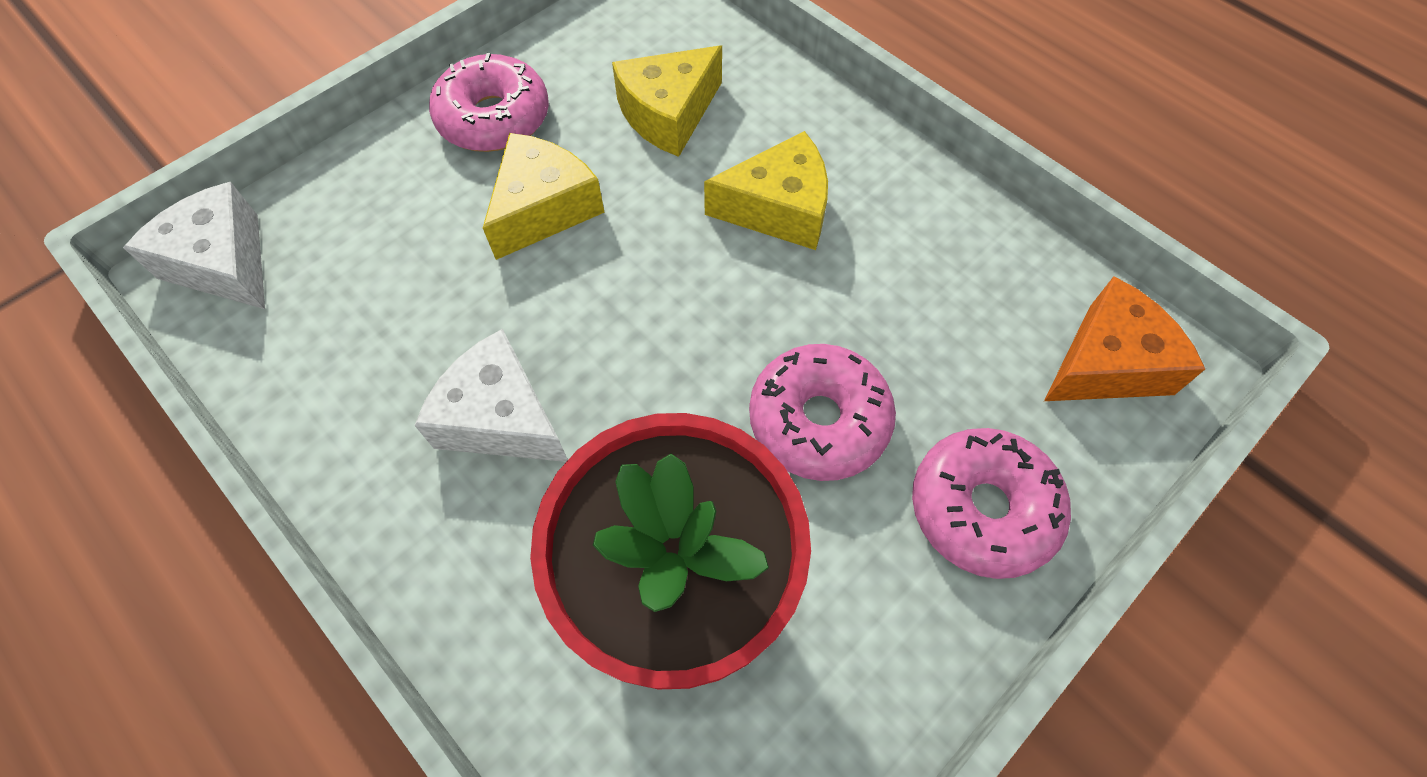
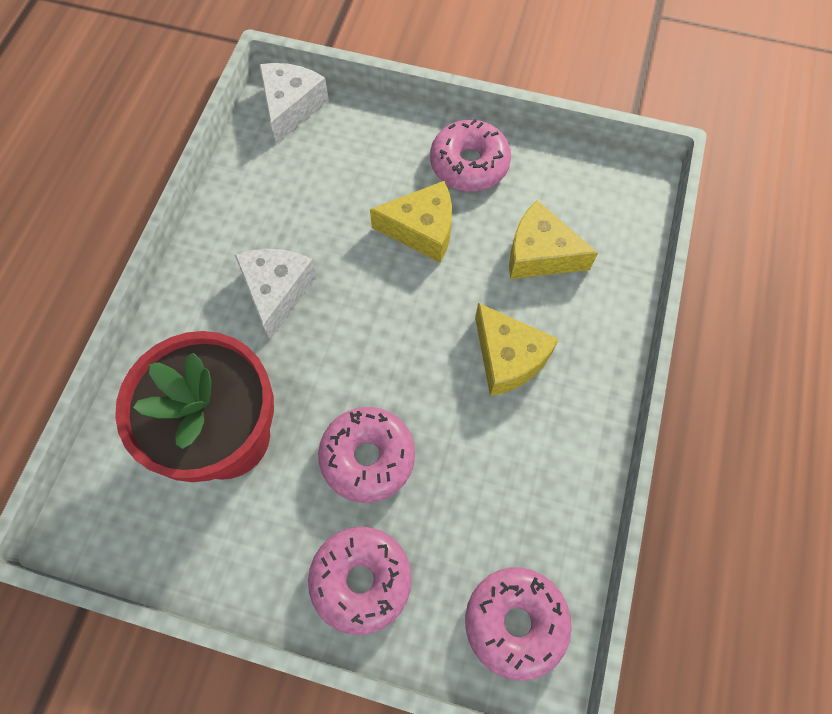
camera: 60 degrees right, 5 degrees up
(1107, 363) = (515, 622): orange cheese -> pink donut

